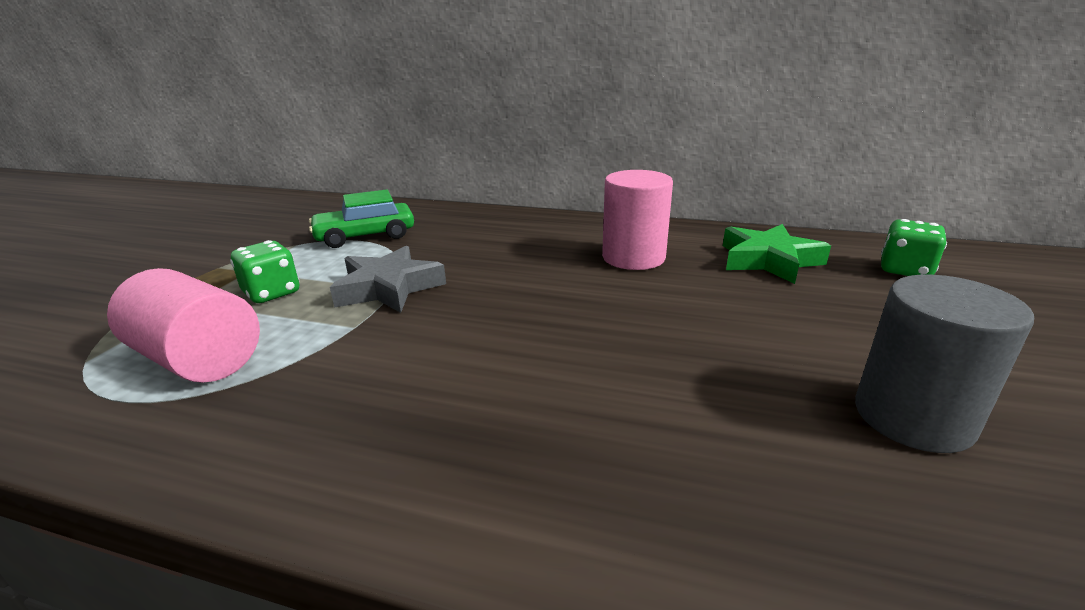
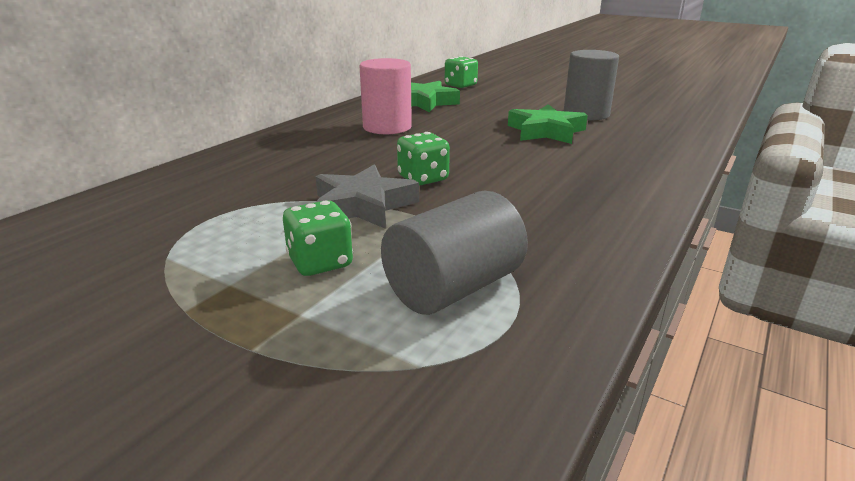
camera: 75 degrees left, 0 degrees up
(199, 359) = (453, 288): pink cylinder -> grey cylinder
(365, 236) = (198, 216): green car -> none
(468, 304) = (423, 179): none -> green dice
(732, 374) = (546, 131): none -> green star

